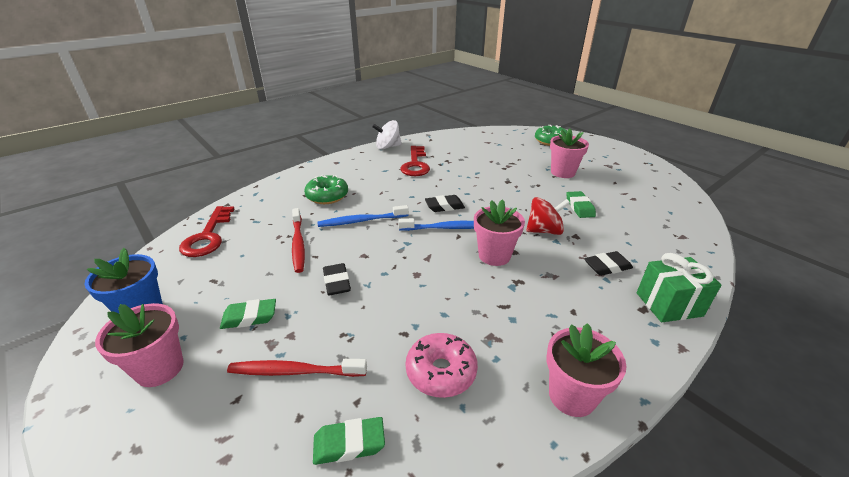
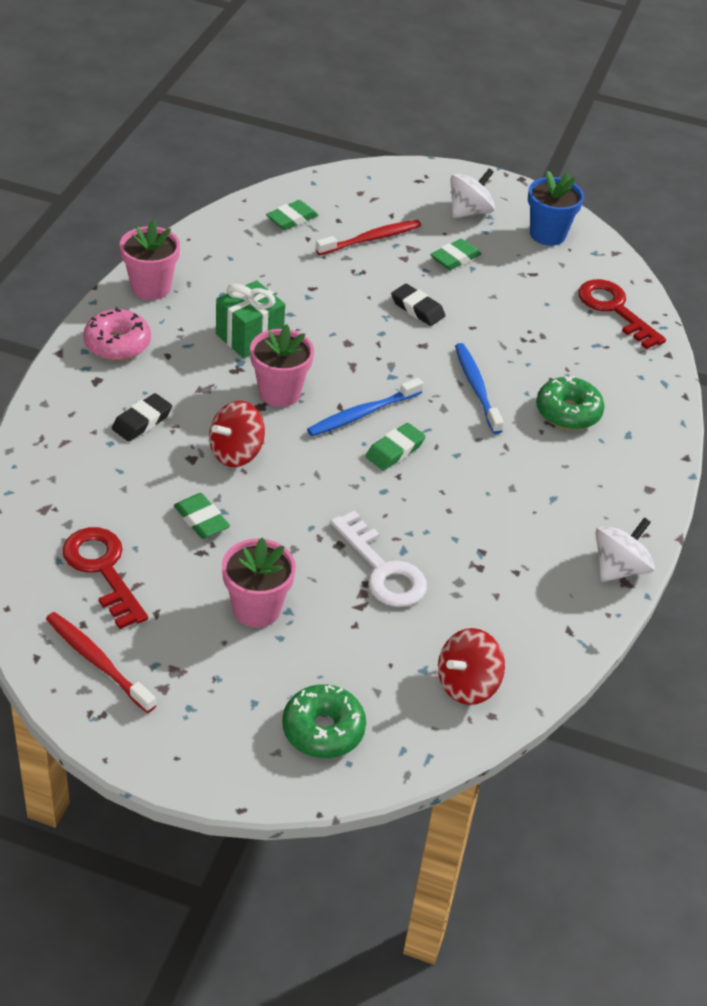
camera: 145 degrees right, 10 degrees up
(160, 368) = (469, 212): pink flower pot -> white spinning top
(298, 244) = (508, 334): red toothbrush -> red toothbrush (97, 661)
(361, 221) = (476, 388): blue toothbrush -> blue toothbrush turned 60 degrees counterclockwise
(415, 164) = (520, 532): red key -> red key (103, 570)
(441, 371) = (261, 272): pink donut -> pink donut (117, 344)
(444, 206) = (395, 450): black eraser -> green eraser
(485, 138) = (467, 684): none -> red spinning top
(493, 169) = (382, 569): none -> white key
(669, 304) = (69, 394): green gift -> green gift (249, 337)

